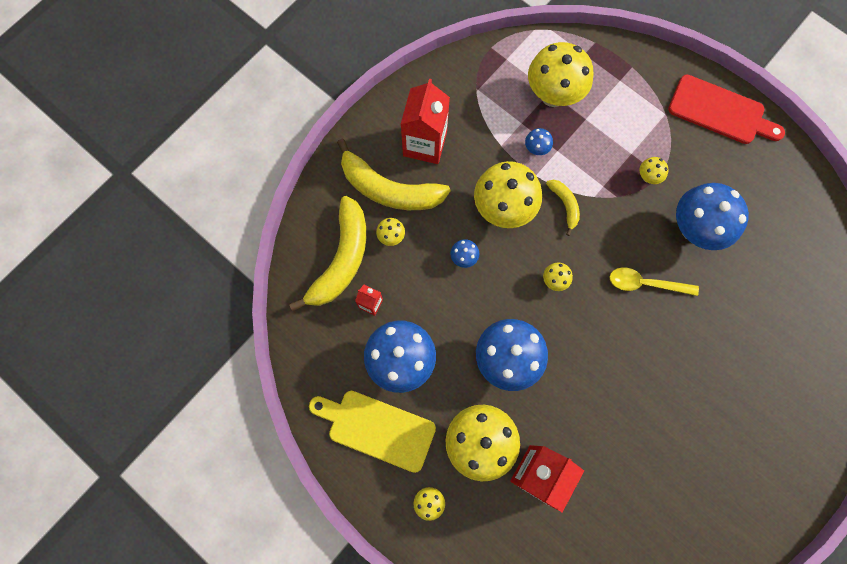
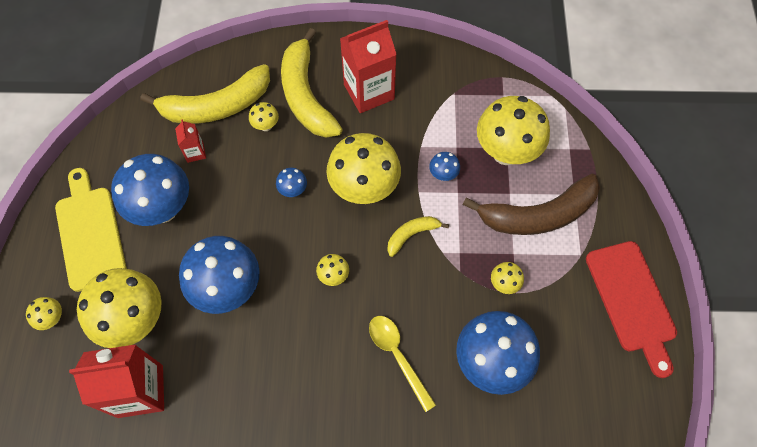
camera: 50 degrees right, 10 degrees down
(565, 205) = (412, 234): yellow banana -> yellow banana turned 150 degrees counterclockwise
(616, 115) = (537, 215): none -> brown banana

